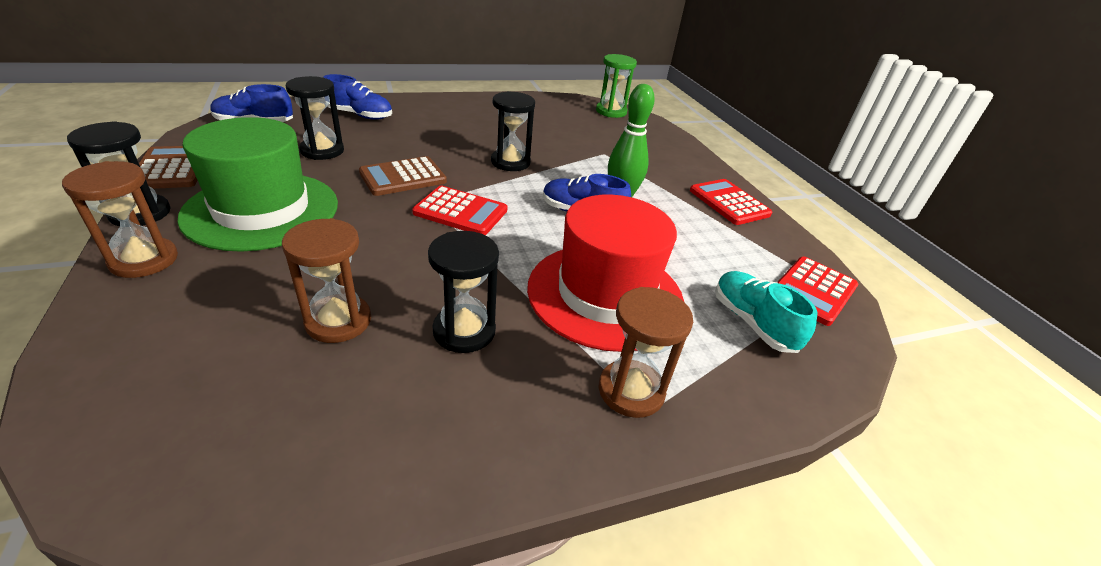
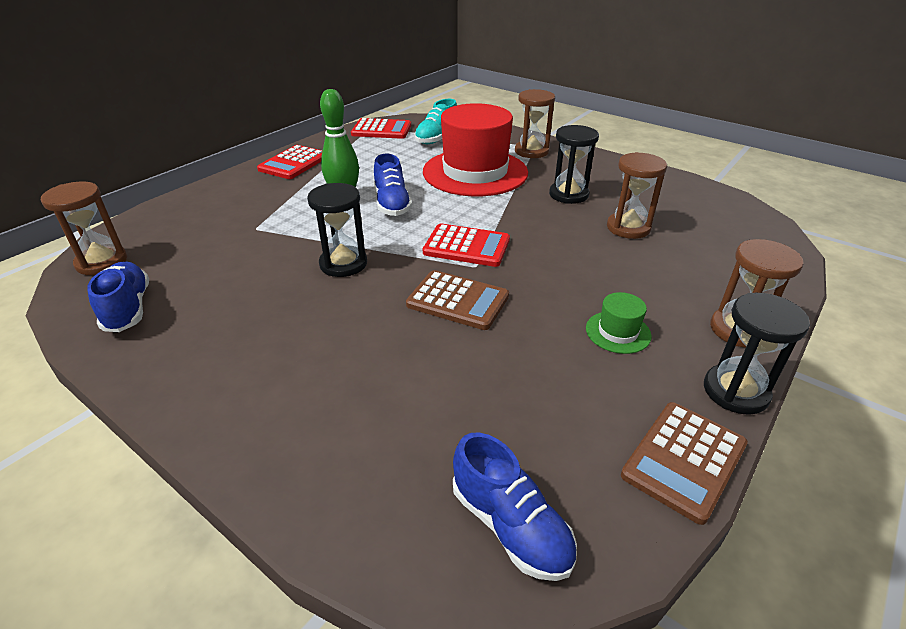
camera: 120 degrees left, 0 degrees up
(262, 210) = (618, 332): green hat -> green hat, size x0.40
(322, 151) = (485, 388): black hourglass -> none
(360, 115) = (348, 443): blue shoe -> blue shoe (128, 309)
(460, 212) = (466, 246): red calculator -> red calculator turned 120 degrees clockwise
(611, 111) = (102, 262): green hourglass -> brown hourglass

